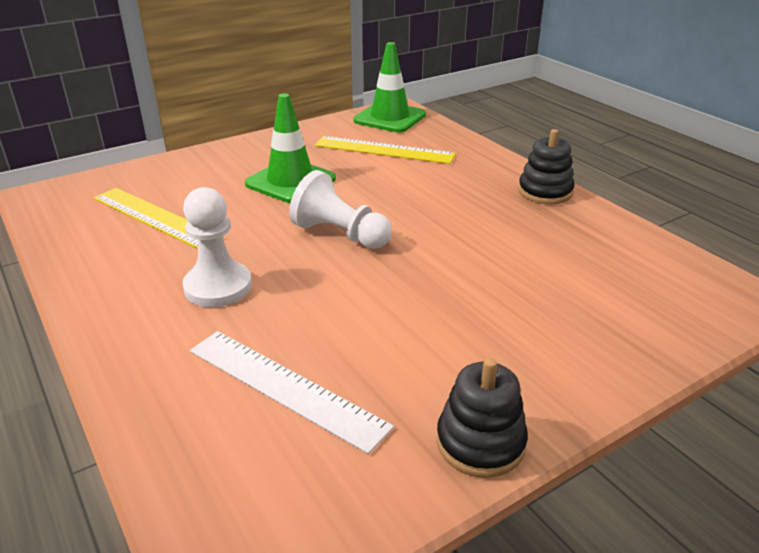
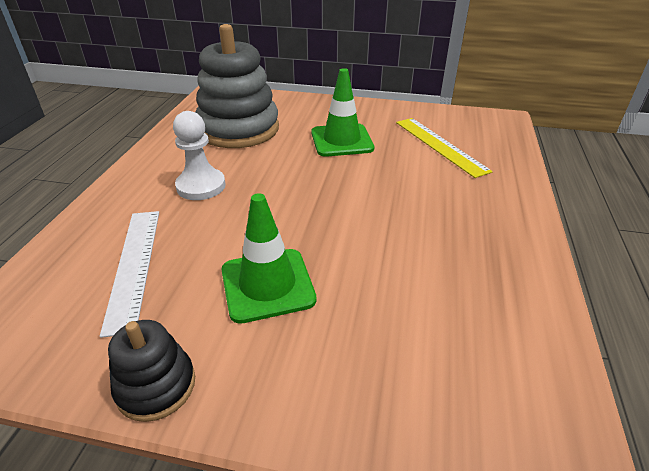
camera: 45 degrees right, 5 degrees up
(155, 217) = (238, 129): yellow ruler -> grey stacking toy
(340, 234) = (313, 191): white pawn -> none
(390, 118) = (485, 123): green traffic cone -> green traffic cone (267, 285)
(545, 192) = (521, 240): black stacking toy -> none

